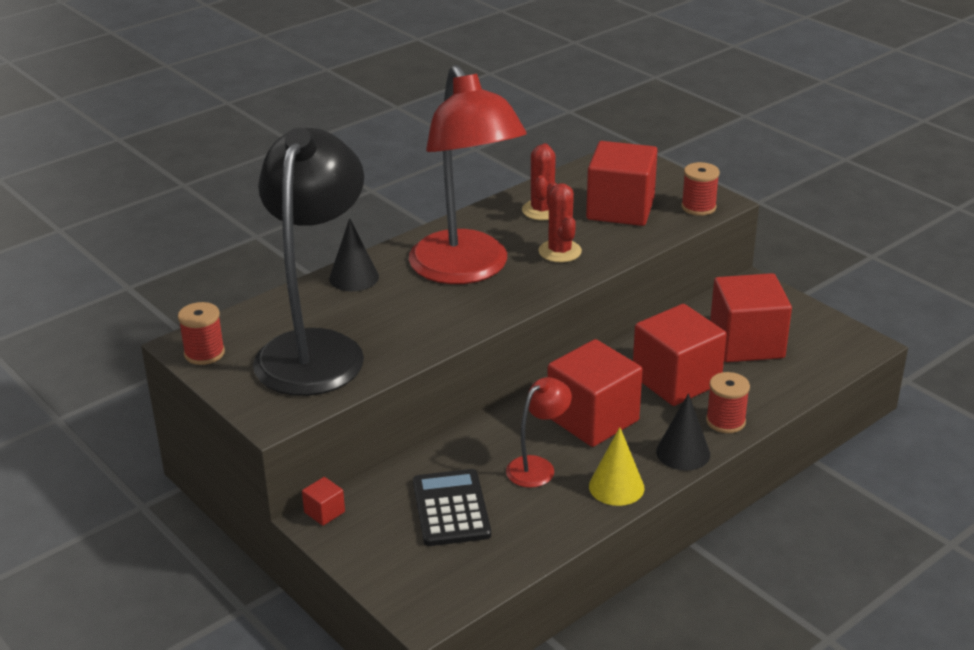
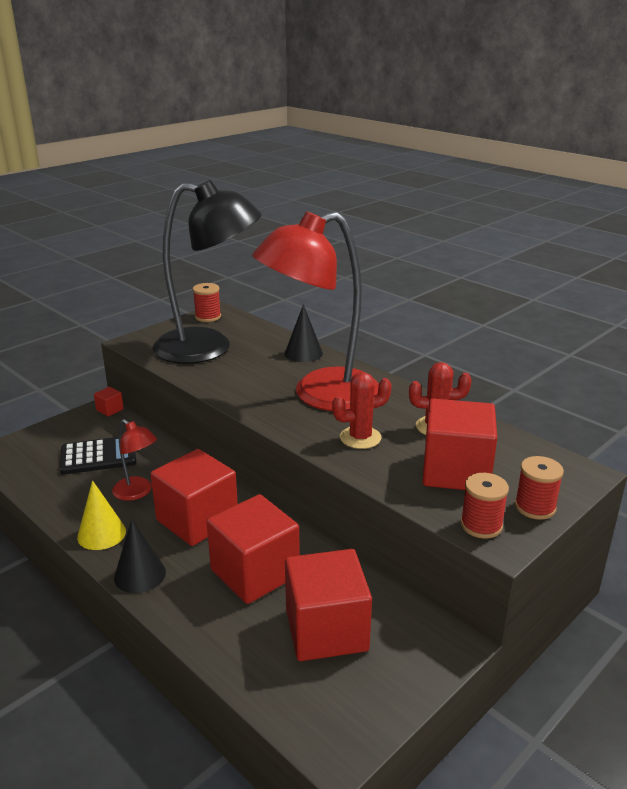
camera: 85 degrees right, 5 degrees down
(725, 421) = (184, 606): red spool -> red spool (535, 507)

